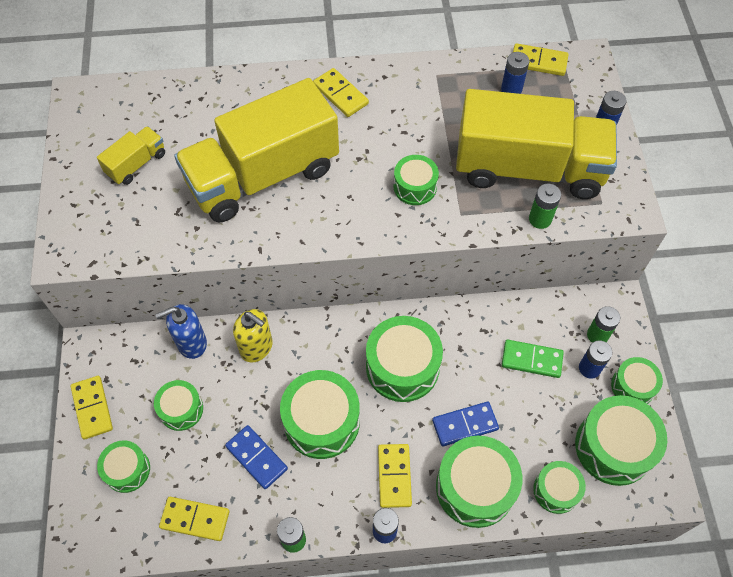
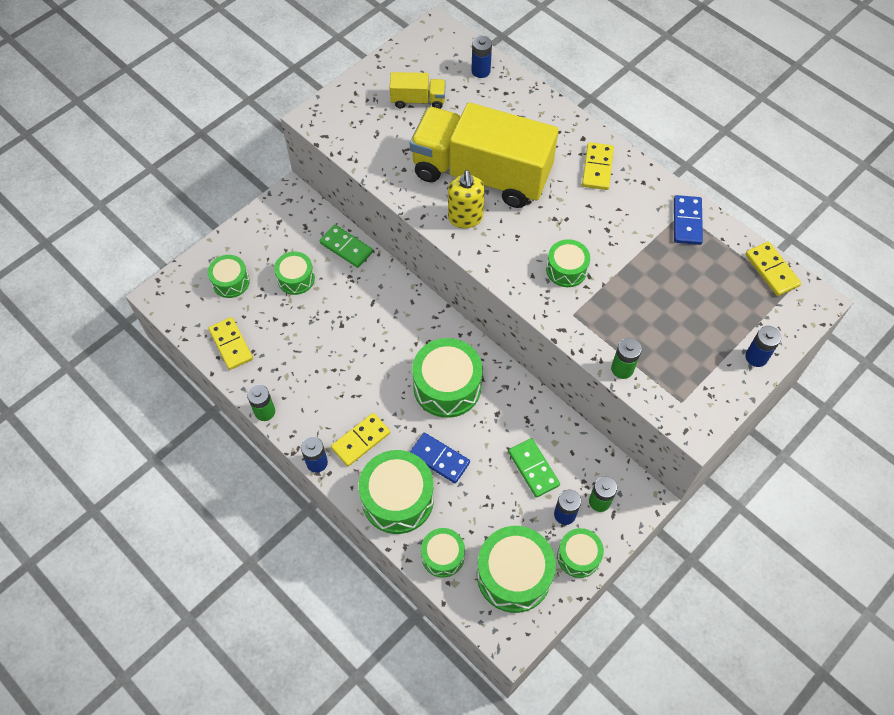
camera: 50 degrees right, 0 degrees up
(92, 408) = (253, 230): yellow domino -> none
(191, 343) = (346, 247): blue soap dispenser -> green domino
(256, 347) = (378, 287): yellow soap dispenser -> yellow soap dispenser (465, 218)
(256, 457) = (301, 347): blue domino -> blue domino (687, 221)
(321, 421) = (360, 366): green drum -> none
(511, 89) = (723, 270): blue battery -> blue battery (480, 71)
(528, 168) = (660, 331): yellow truck -> none

